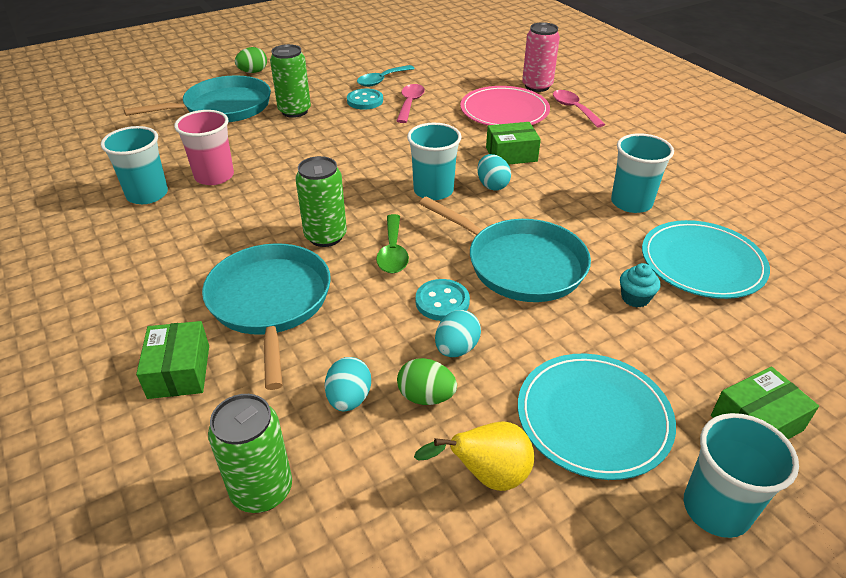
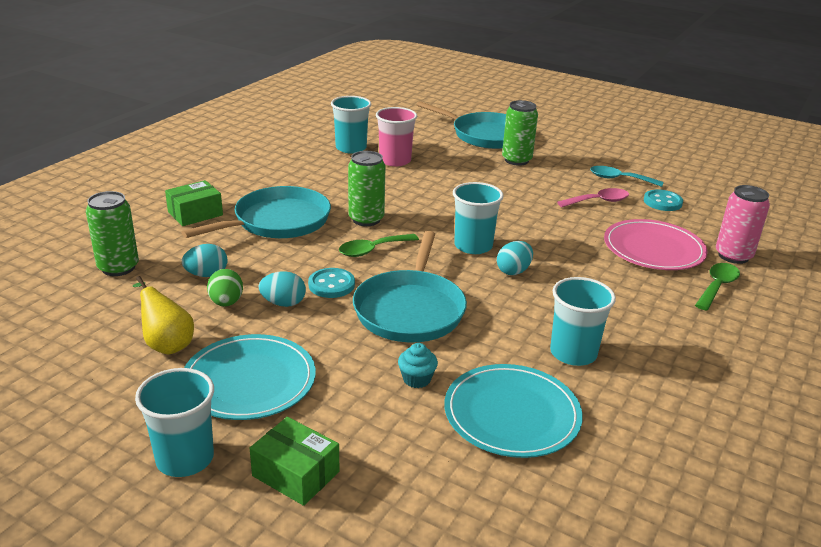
camera: 60 degrees right, 10 degrees down
(253, 72) = (552, 128): green egg -> none
(365, 101) = (573, 182): turquoise button -> turquoise button (662, 202)
(511, 154) = (577, 269): green box -> none
(573, 109) = (717, 286): pink spoon -> green spoon

